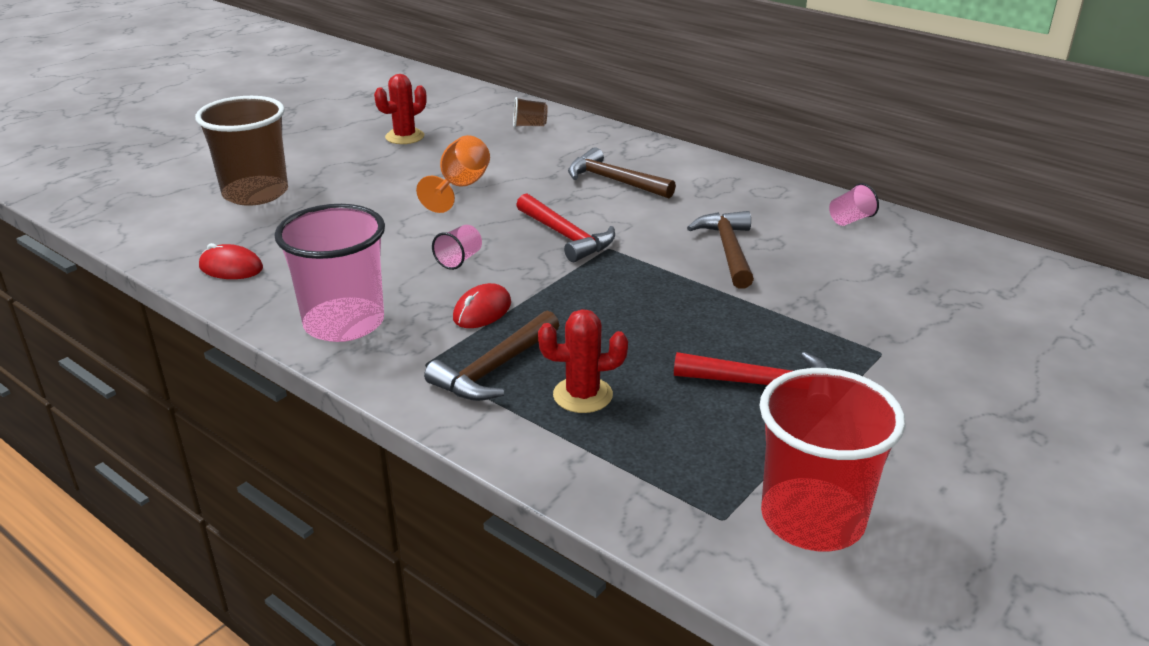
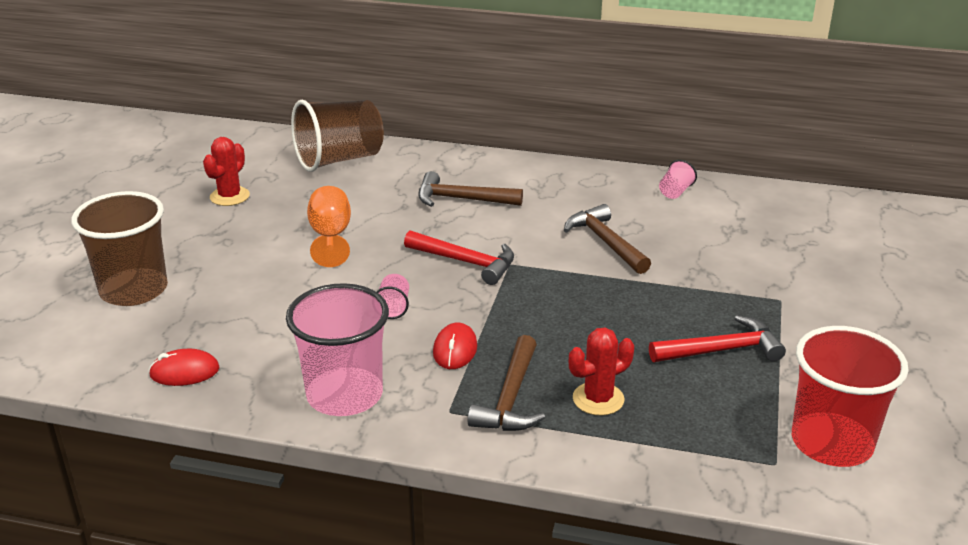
camera: 25 degrees left, 0 degrees up
(529, 125) = (339, 160): brown cup -> brown cup, size x2.41

